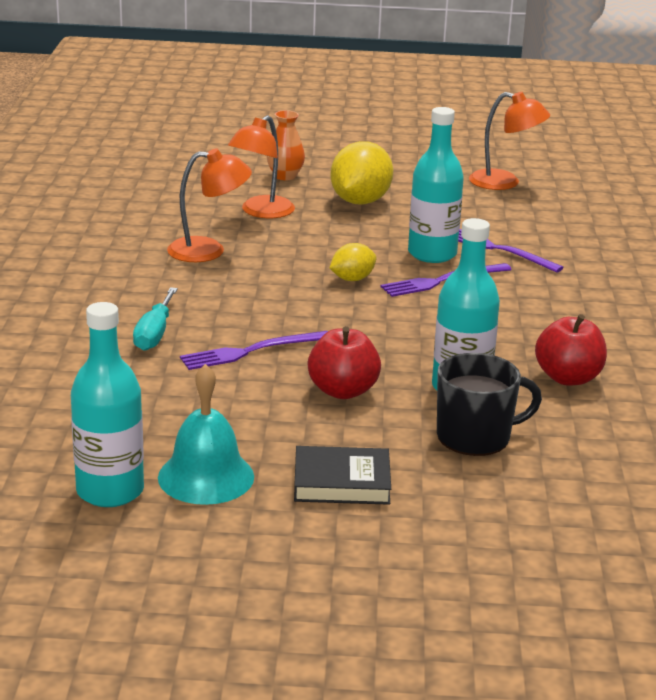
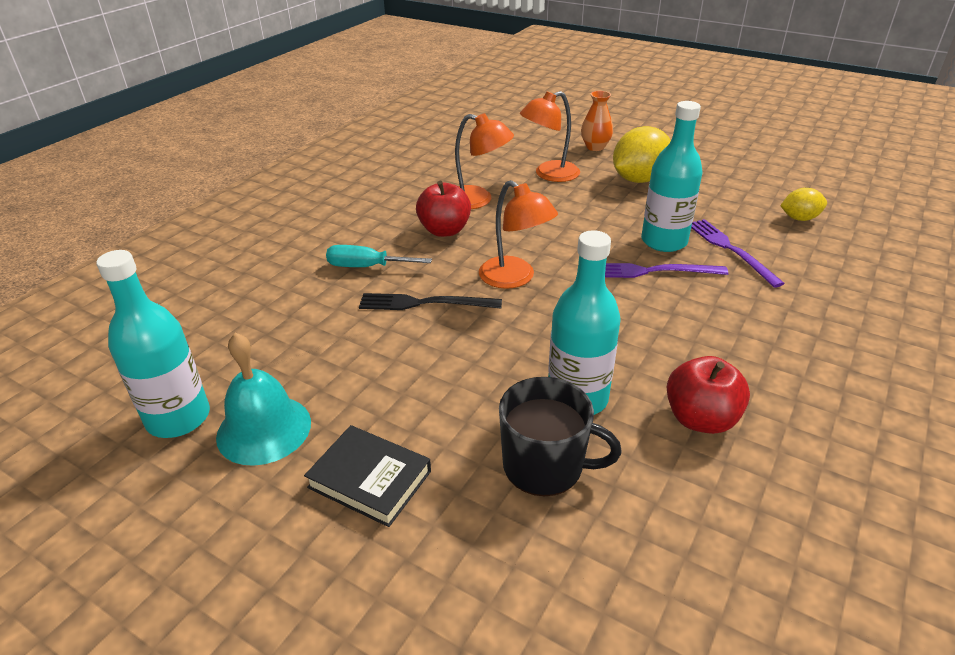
camera: 30 degrees right, 10 degrees up
(154, 334) = (366, 267): turquoise screwdriver -> turquoise screwdriver turned 60 degrees clockwise
(251, 351) = (424, 303): purple fork -> black fork
(343, 391) = (464, 368): red apple -> red apple (444, 230)
(352, 279) = (571, 251): yellow lemon -> yellow lemon (799, 218)
(504, 182) = (786, 184): orange lamp -> orange lamp (515, 278)

